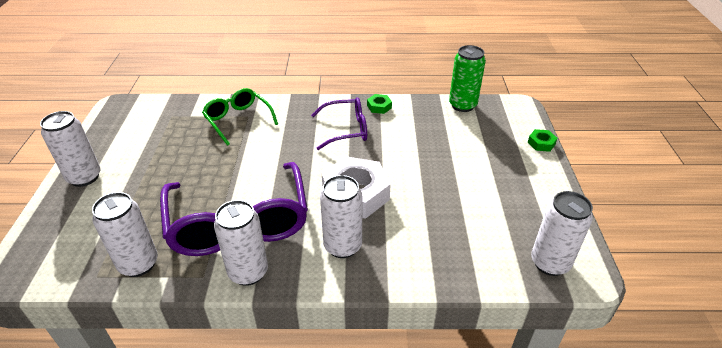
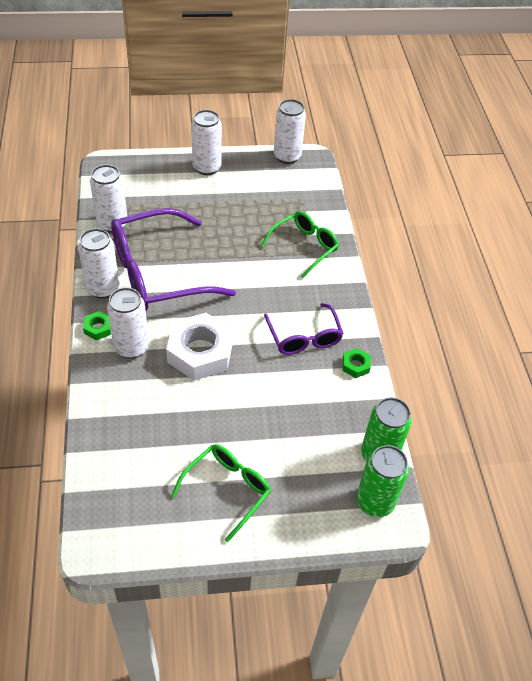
camera: 80 degrees right, 10 degrees up
(502, 111) = (375, 502): none -> green can
(506, 184) = (227, 490): none -> green glasses
(541, 143) = (311, 541): green nut -> green nut (98, 328)
(550, 263) = (110, 517): white can -> white can (287, 156)

